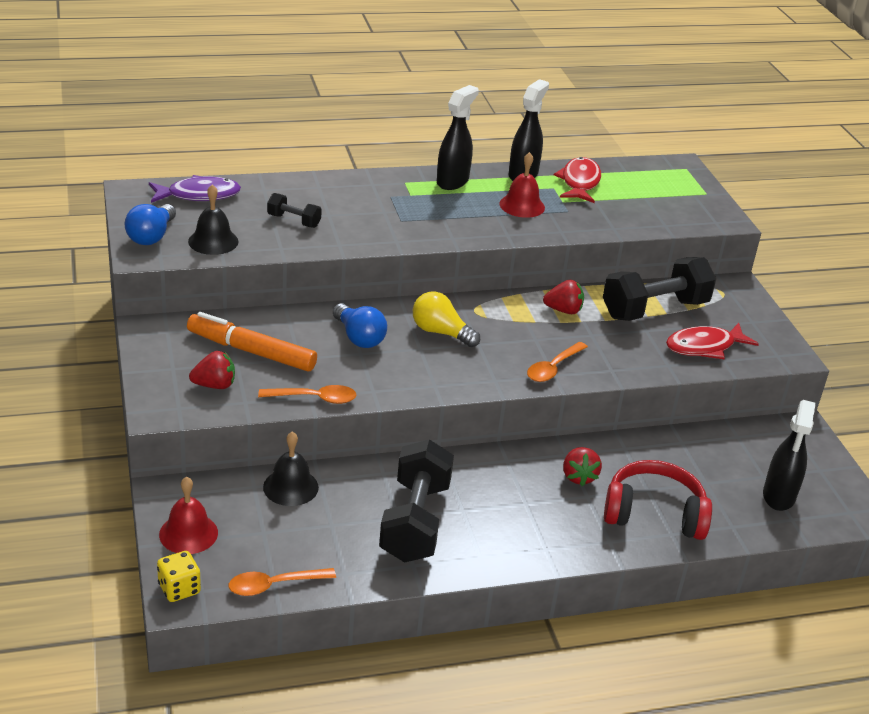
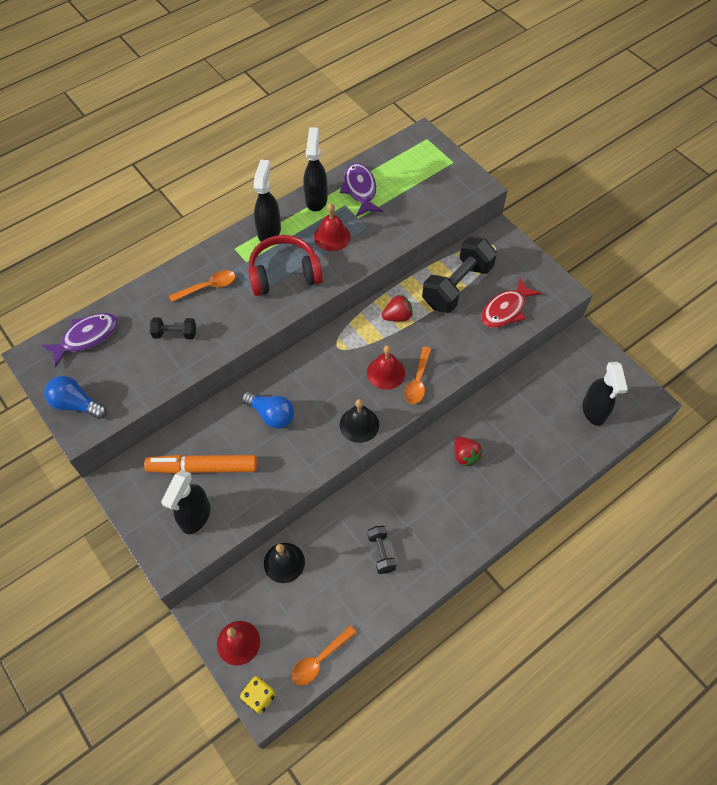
camera: 20 degrees left, 25 degrees up
(151, 236) = (76, 404): blue light bulb -> blue light bulb turned 120 degrees clockwise
(213, 241) = (126, 387): black bell -> black bell (359, 424)
(214, 385) = (195, 516): red strawberry -> black spray bottle
(314, 398) = (272, 494): orange spoon -> orange spoon (208, 287)
(414, 522) = (381, 552): black dumbbell -> black dumbbell, size x0.48
(440, 332) = (325, 381): yellow light bulb -> none
(518, 349) = (386, 372): none -> red bell
(579, 182) = (360, 190): red fish -> purple fish
(654, 513) = (526, 466): red headphones -> red headphones (284, 274)

